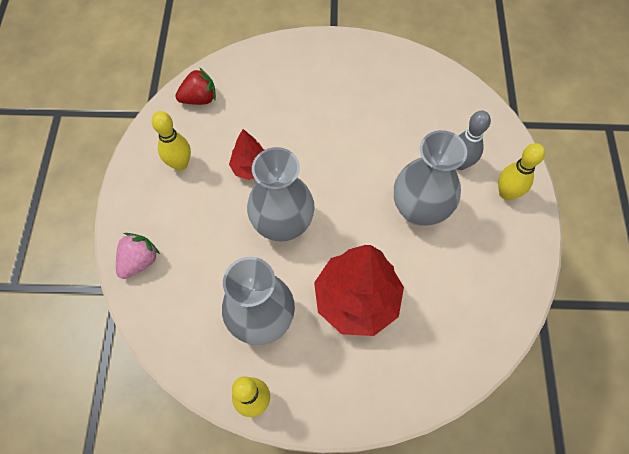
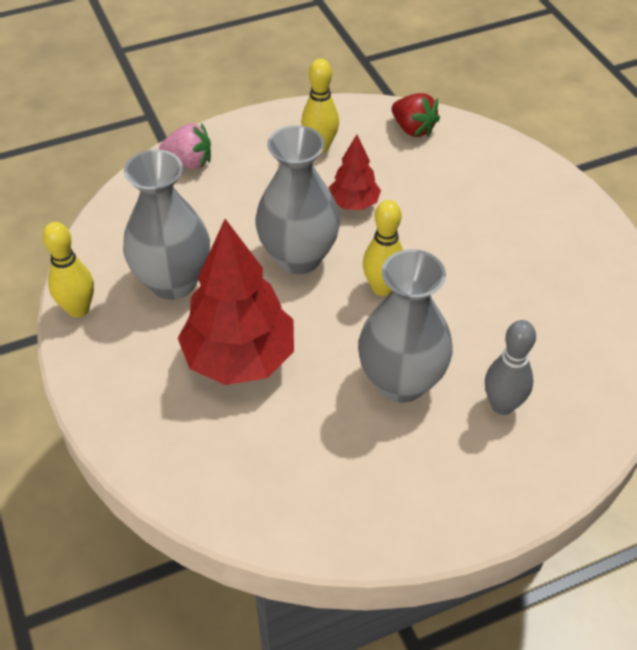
camera: 65 degrees right, 15 degrees down
(506, 193) = (492, 475): yellow bowling pin -> yellow bowling pin (382, 288)

